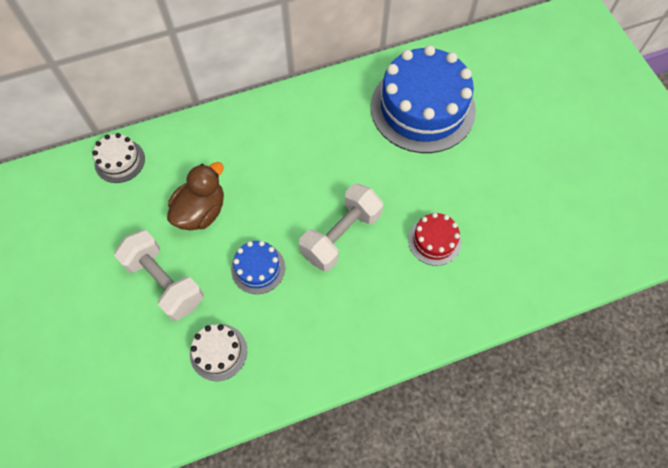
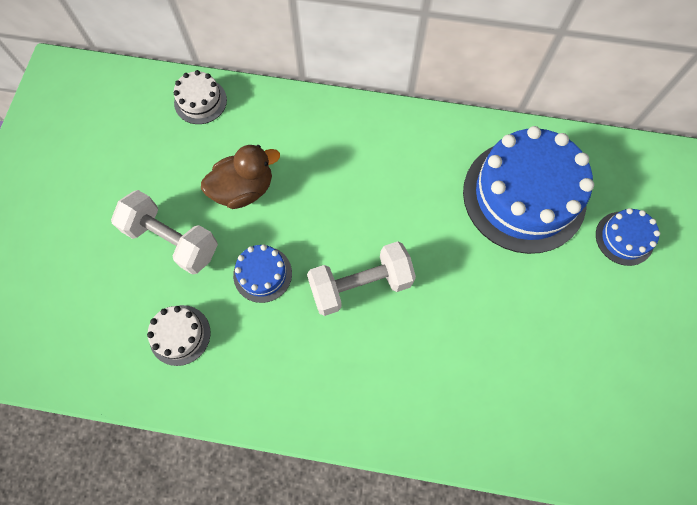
camera: 30 degrees right, 5 degrees up
(165, 282) = (172, 240): white dumbbell -> white dumbbell turned 45 degrees counterclockwise
(434, 240) = (450, 342): red cake -> none
(510, 103) = (624, 238): none -> blue cake

